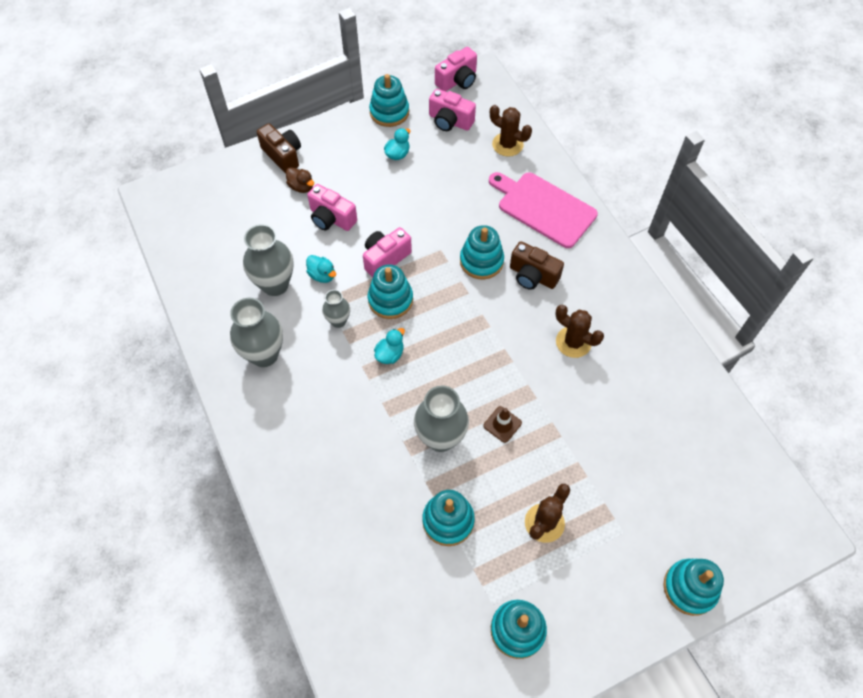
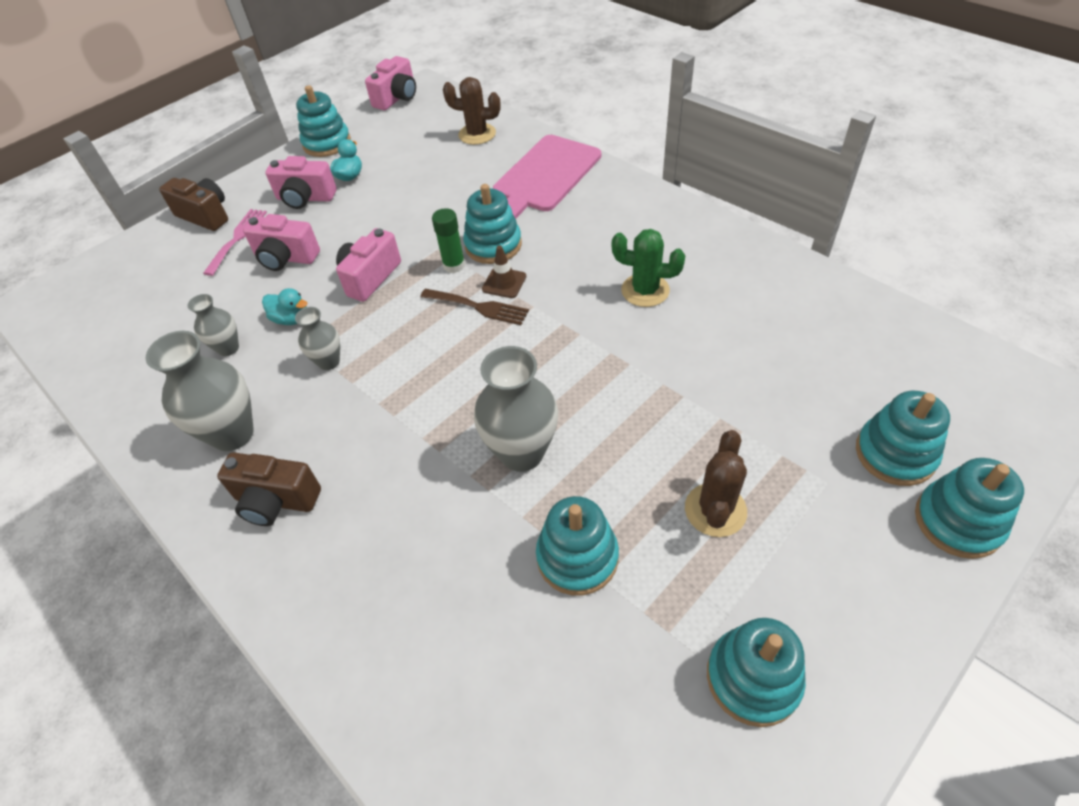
camera: 15 degrees left, 10 degrees down
(275, 284) = (228, 348): grey vase -> grey vase, size x0.56
(301, 187) = (237, 238): brown duck -> pink fork
(390, 300) = (392, 318): turquoise stacking toy -> turquoise stacking toy (895, 454)
(390, 354) = (413, 377): turquoise duck -> none
(447, 269) = (454, 265): none -> green glue stick
(450, 121) = (402, 132): pink camera -> pink camera (305, 198)
(452, 313) = (479, 307): none -> brown fork
(502, 424) = (599, 408): brown traffic cone -> brown traffic cone (504, 283)
(532, 276) = (562, 241): brown camera -> brown camera (276, 501)
(543, 208) = (545, 176): pink cutting board -> pink cutting board turned 75 degrees counterclockwise
(573, 342) = (645, 290): brown cactus -> green cactus

